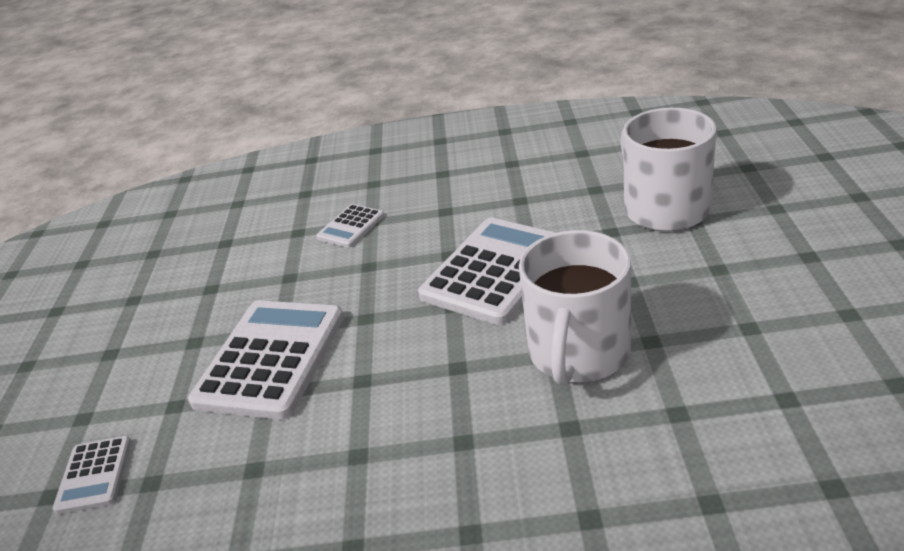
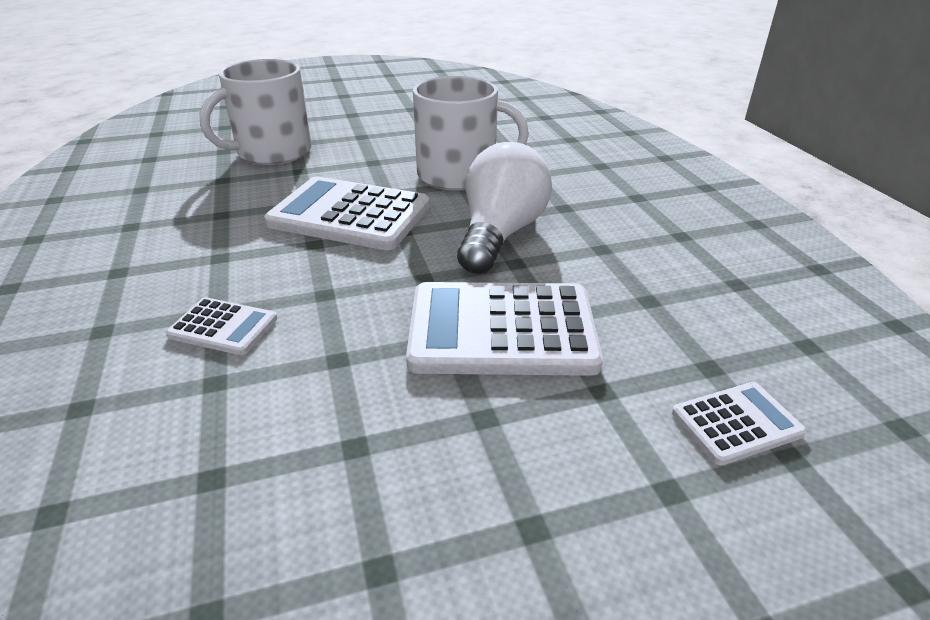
camera: 110 degrees left, 0 degrees up
(419, 374) = (500, 234): none -> white light bulb

